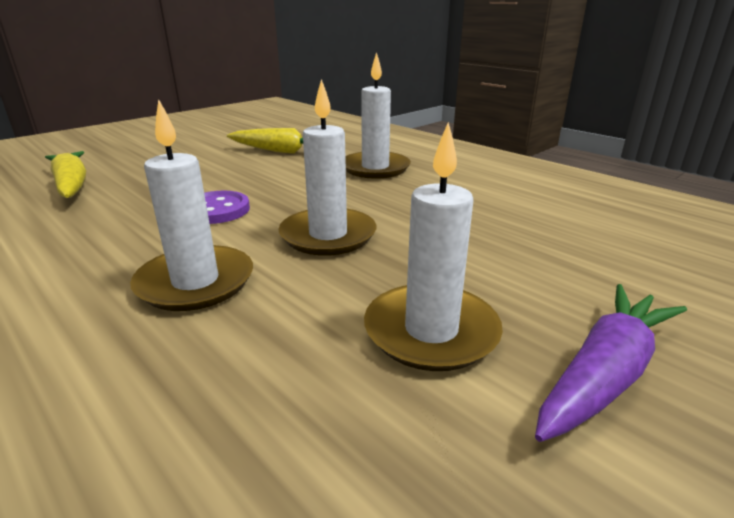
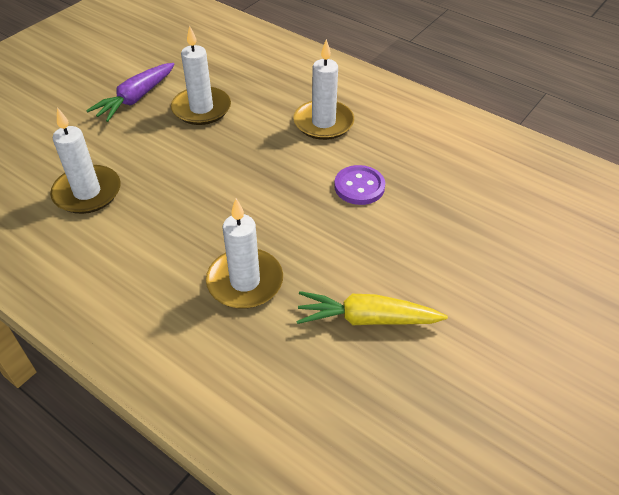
camera: 170 degrees right, 20 degrees up
(72, 185) = (514, 210): yellow carrot -> none
(328, 235) = (265, 166): white candle -> white candle (87, 192)

